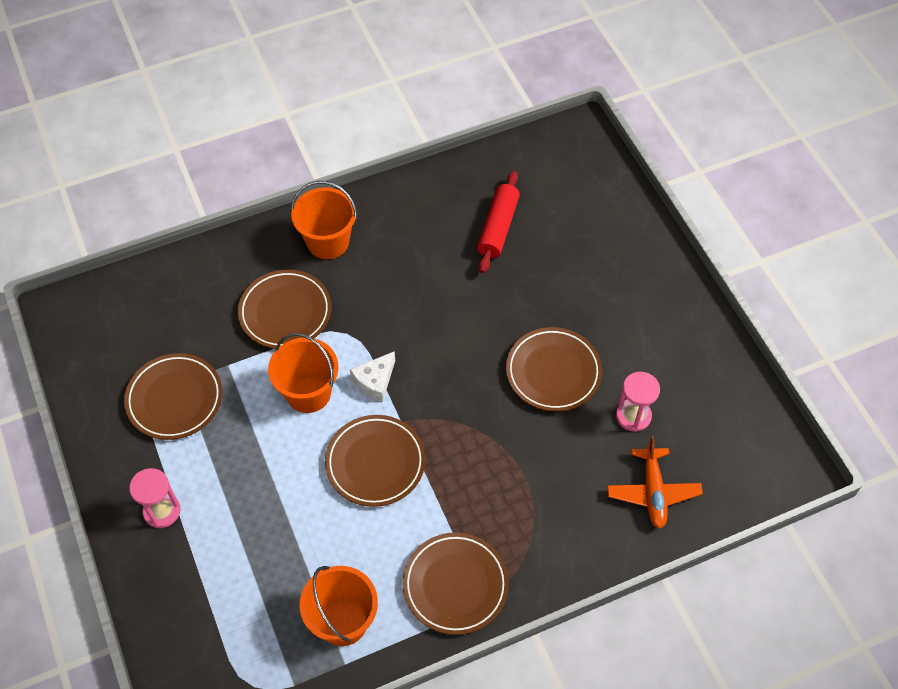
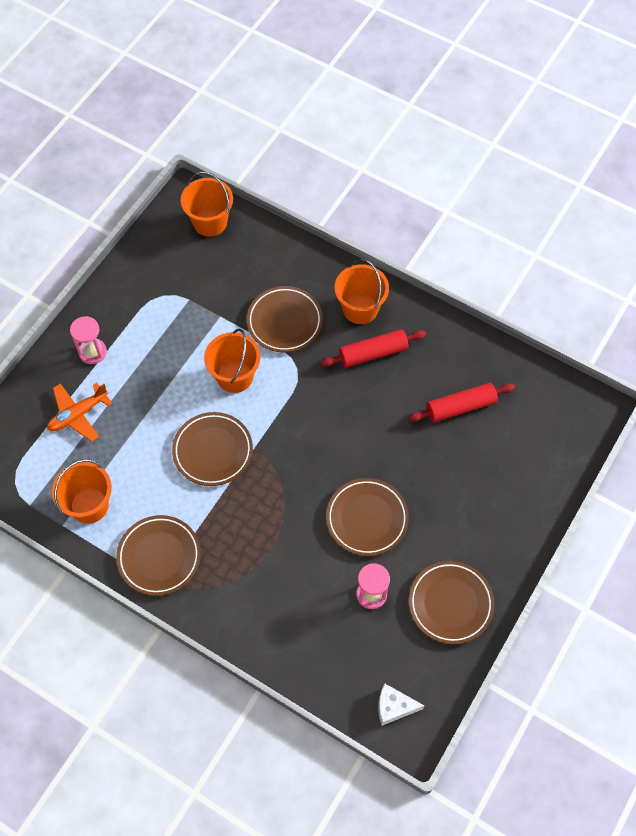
camera: 55 degrees right, 5 degrees up
(110, 308) = (210, 222): none -> orange bucket
(175, 399) = (173, 304): brown plate -> brown plate (450, 604)
(375, 381) = (273, 410): white cheese -> white cheese (394, 707)
(384, 261) = (373, 353): none -> red rolling pin
(653, 492) = (319, 644): orange plane -> orange plane (78, 414)

